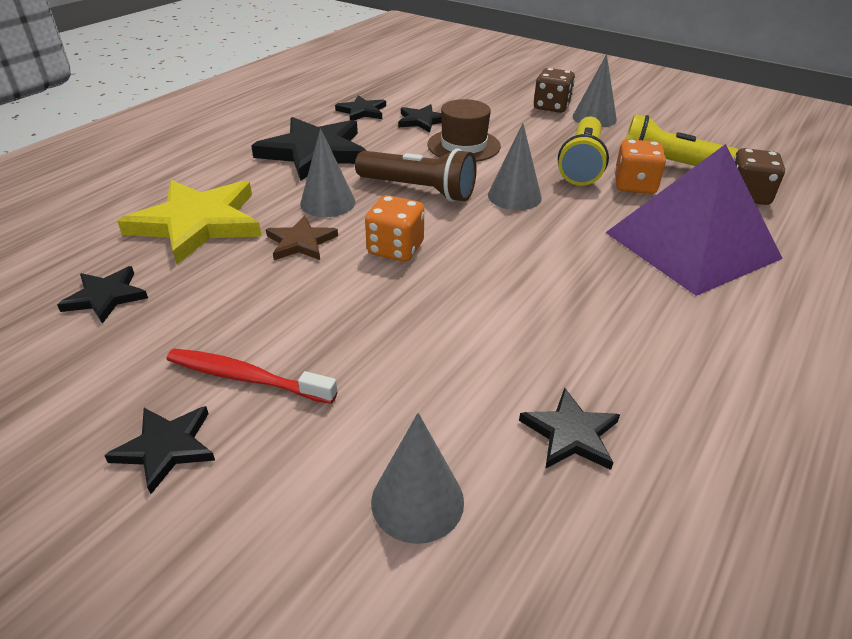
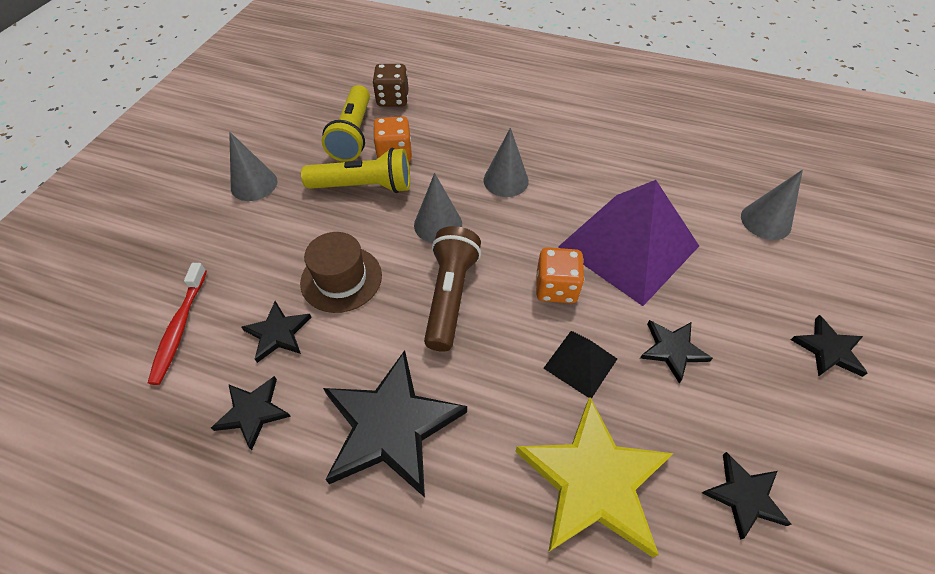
camera: 105 degrees left, 15 degrees up
(247, 378) = (749, 331): red toothbrush -> red toothbrush (180, 327)
(301, 242) = (580, 363): brown star -> black pyramid
(327, 202) = (502, 366): grey cone -> grey cone (506, 180)
(551, 107) = (225, 219): brown dice -> none
(570, 433) = (681, 171): black star -> black star (672, 350)
(691, 245) = (474, 127): purple pyramid -> purple pyramid (628, 246)

